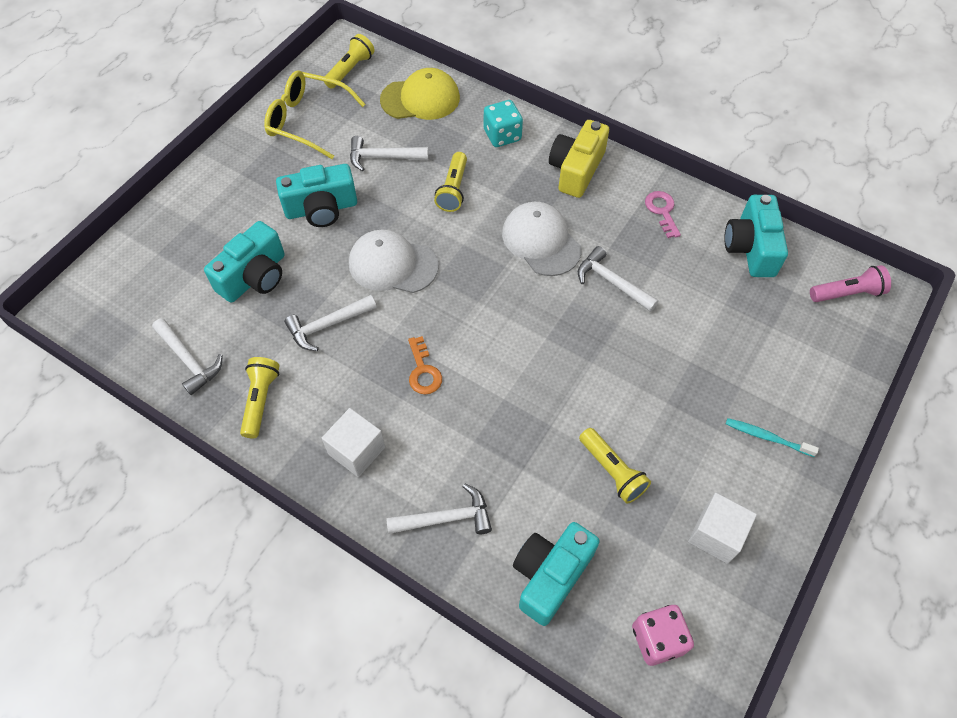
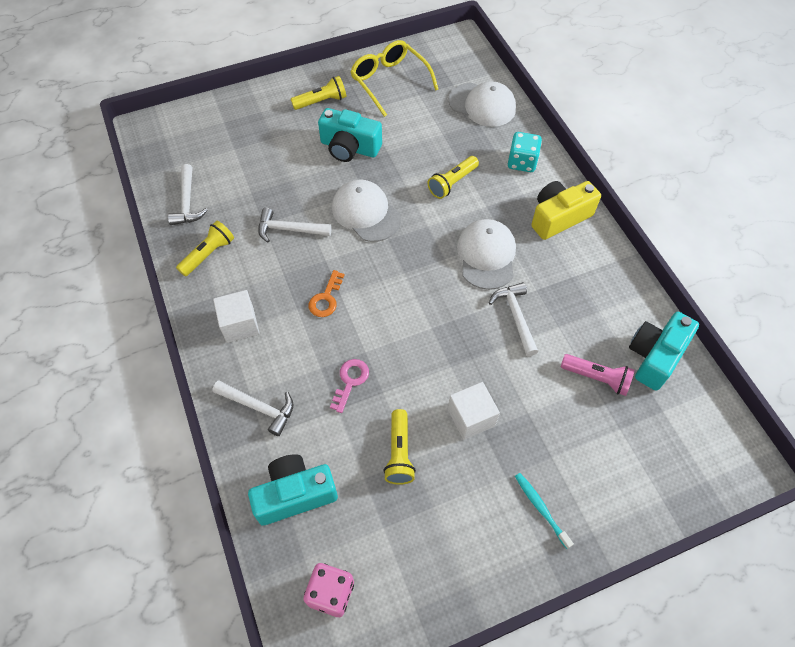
camera: 35 degrees right, 0 degrees up
(254, 276) = (270, 170): turquoise camera -> none
(350, 70) = (448, 59): yellow flashlight -> yellow flashlight (321, 101)
(383, 157) = (421, 134): white hammer -> none
(420, 99) = (482, 105): yellow cap -> white cap
(662, 211) = (603, 286): pink key -> pink key (350, 381)
(716, 535) = (437, 551): white cube -> white cube (471, 417)
(847, 293) = (711, 442): pink flashlight -> pink flashlight (597, 378)

